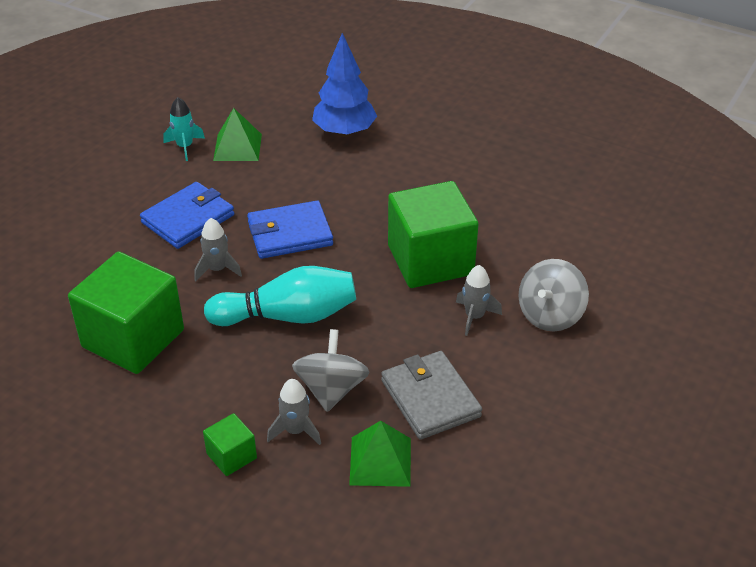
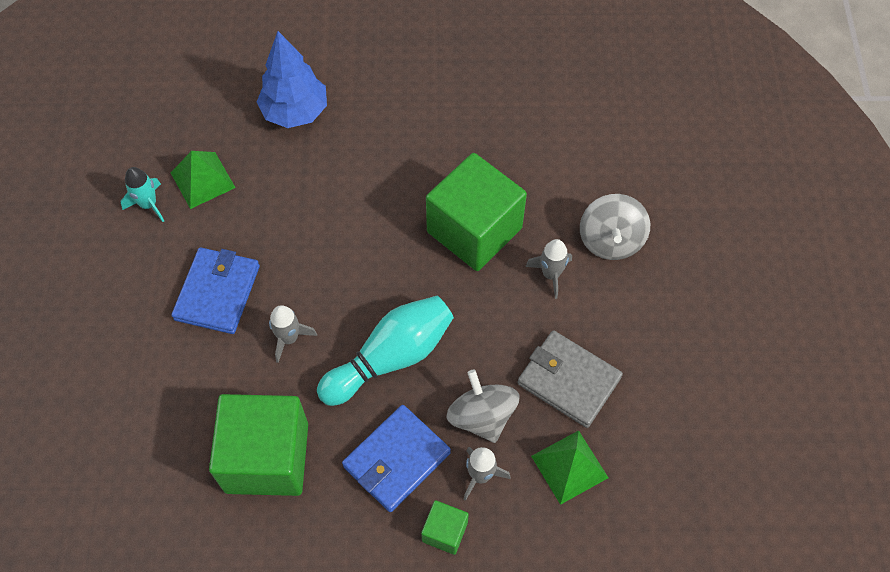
camera: 30 degrees left, 20 degrees up
(290, 233) = (328, 262): blue wallet -> blue wallet (396, 459)

